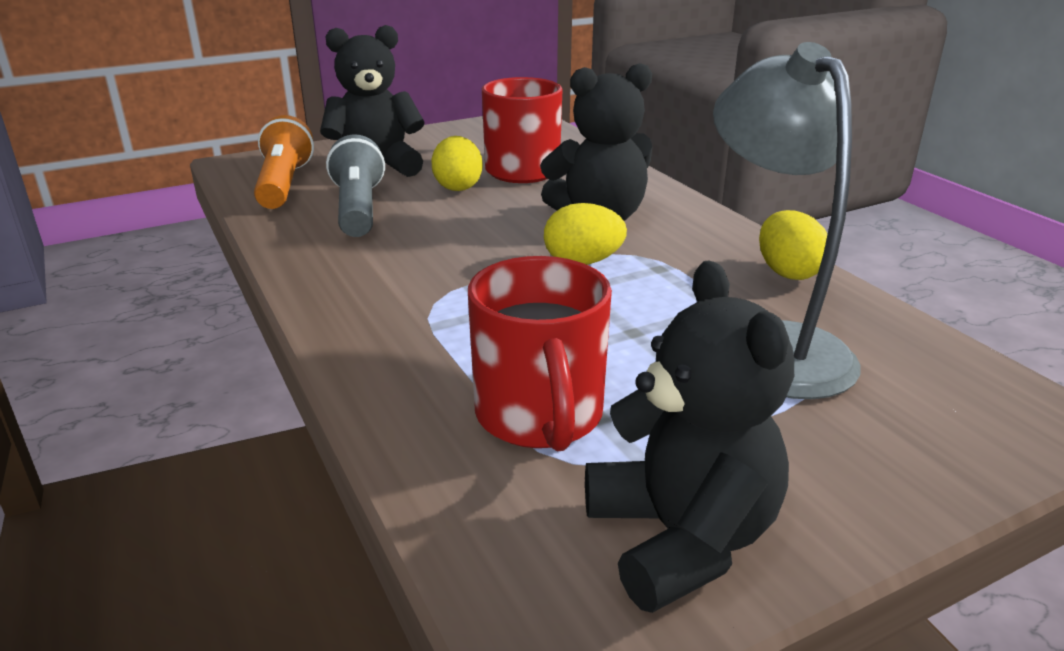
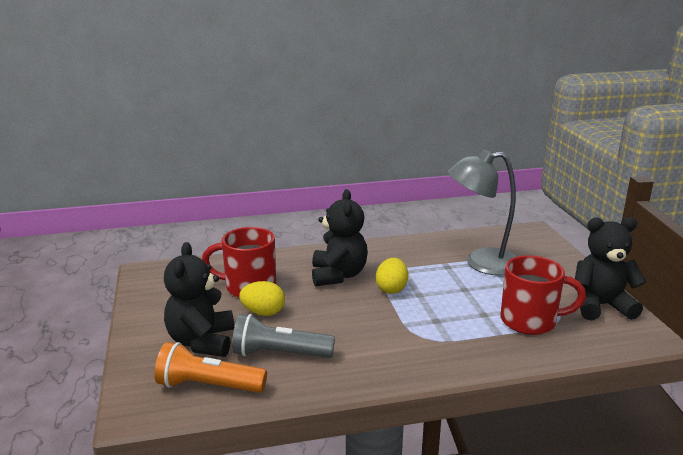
camera: 75 degrees left, 5 degrees down
(788, 272) = (420, 244): yellow egg -> none

